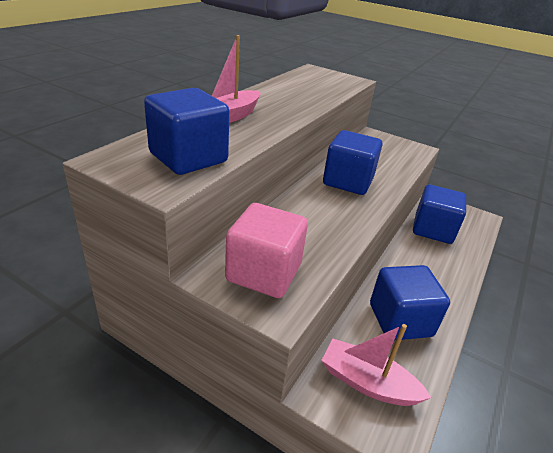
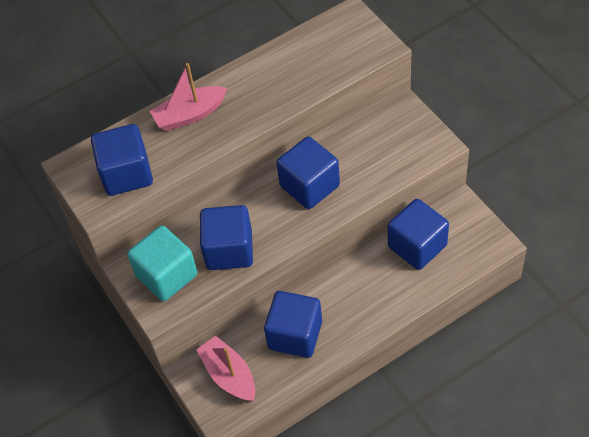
camera: 35 degrees right, 20 degrees up
(264, 273) = (167, 275): pink cube -> turquoise cube
(316, 237) = (229, 250): none -> blue cube

